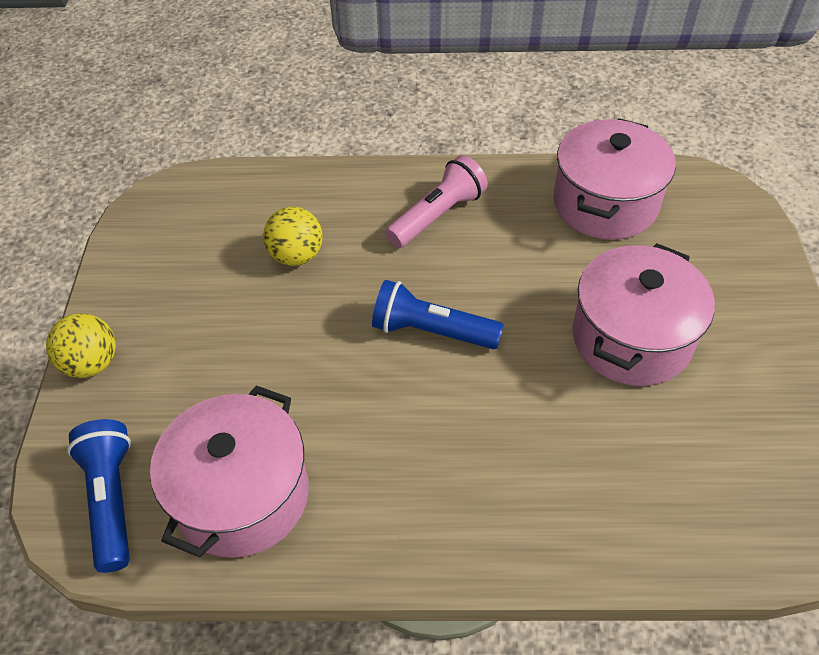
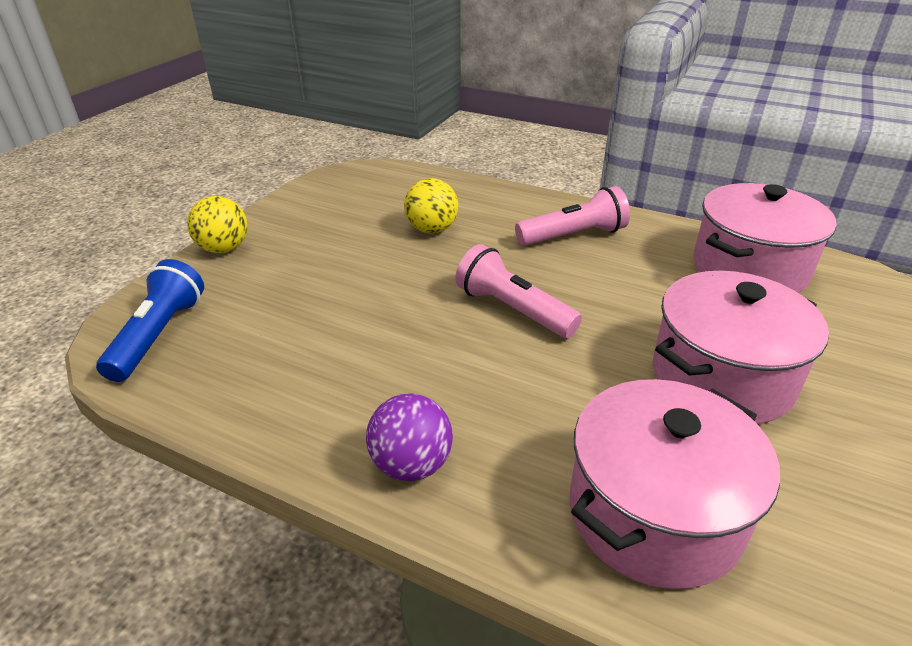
camera: 25 degrees right, 15 degrees down
(242, 495) = (258, 369): pink pot -> pink pot (654, 513)
(432, 331) = (513, 309): blue flashlight -> pink flashlight
(441, 530) = (411, 464): none -> purple ball

